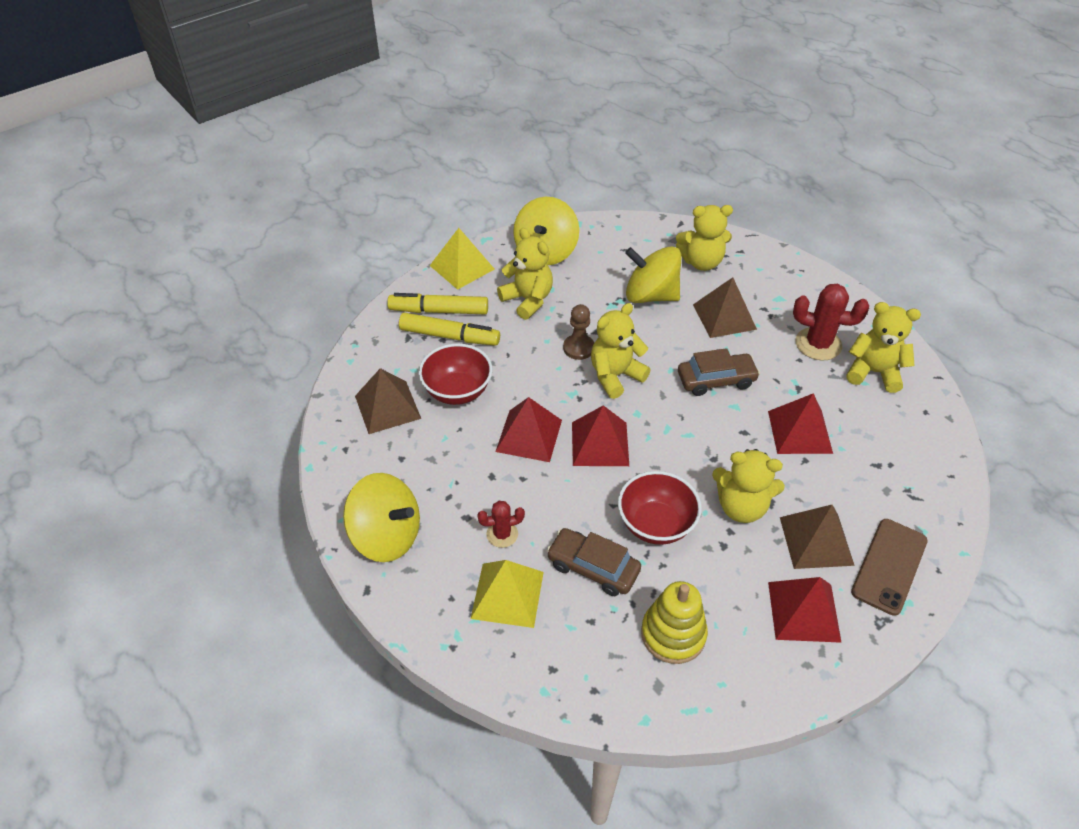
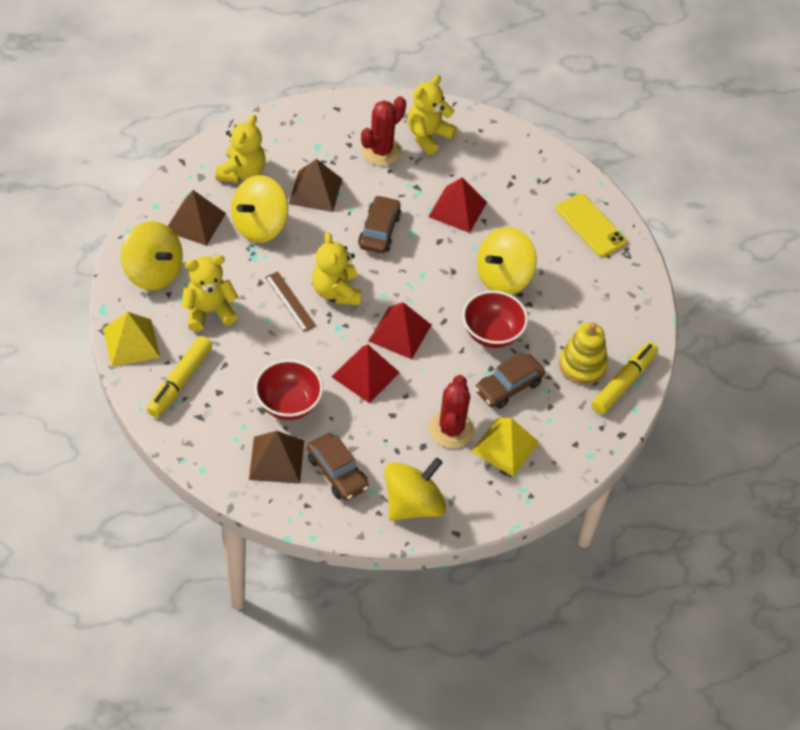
camera: 70 degrees left, 5 degrees up
(395, 458) = (337, 472): none -> brown car
(449, 336) = (218, 385): yellow marker -> yellow marker (623, 382)
(502, 534) = (451, 429): red cactus -> red cactus, size x1.72
(578, 348) = (290, 301): brown pawn -> brown ruler
(741, 507) = (503, 277): yellow teddy bear -> yellow spinning top
(804, 611) = (600, 288): red pyramid -> none
(816, 541) = (552, 252): brown pyramid -> brown pyramid (195, 222)
(889, 566) = (591, 225): brown phone -> yellow phone

